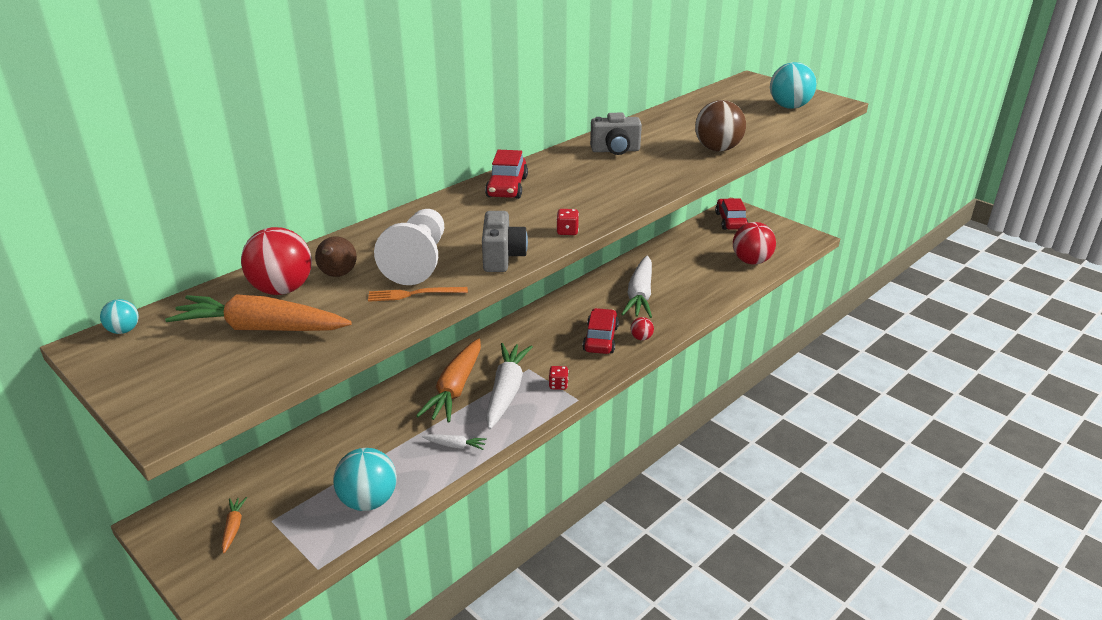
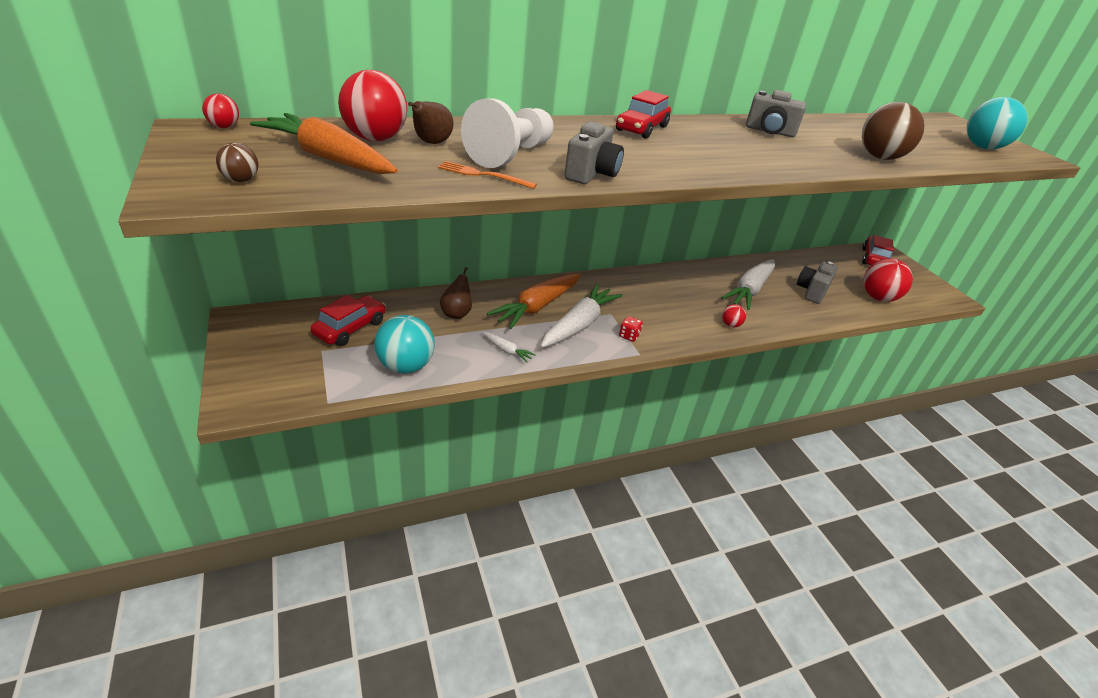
camera: 20 degrees right, 5 degrees up
(124, 330) = (224, 127): turquoise ball -> red ball
(208, 383) = (241, 180): none -> brown ball
(233, 527) = (290, 344): orange carrot -> none
(381, 427) = (456, 313): none -> brown pear
(567, 231) = (673, 174): red dice -> none
(600, 339) = (691, 312): red car -> red car (350, 328)
(694, 276) = (812, 292): none -> grey camera

